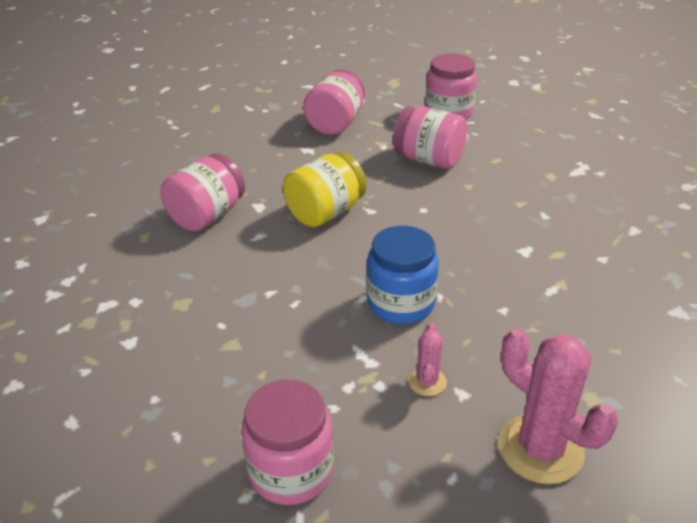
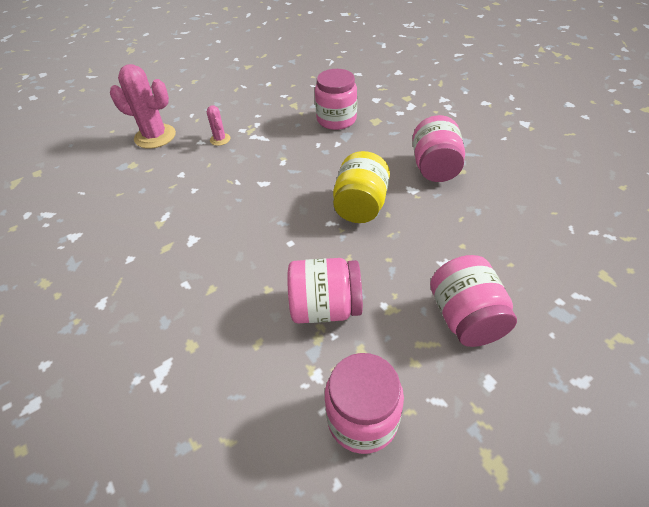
camera: 150 degrees right, 10 degrees up
(291, 470) = (257, 94): pink jar -> pink jar (336, 119)
(401, 303) = (258, 168): blue jar -> none

